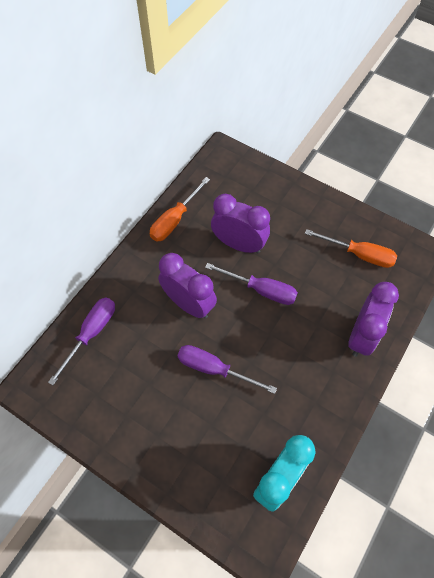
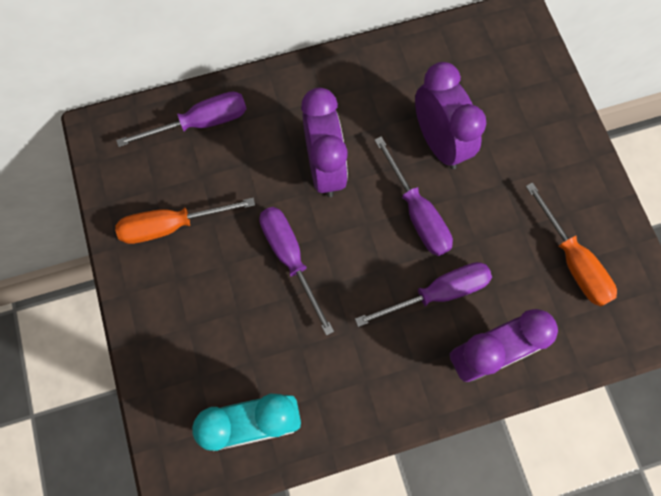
camera: 40 degrees right, 10 degrees up
(175, 220) = (391, 62): orange screwdriver -> orange screwdriver (172, 225)
(309, 324) = (437, 293): none -> purple screwdriver

